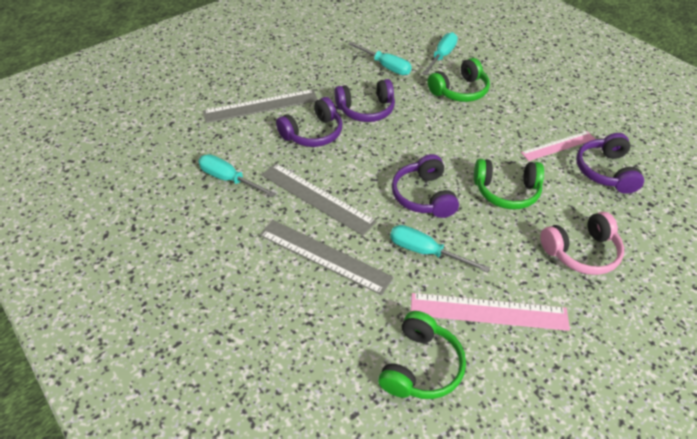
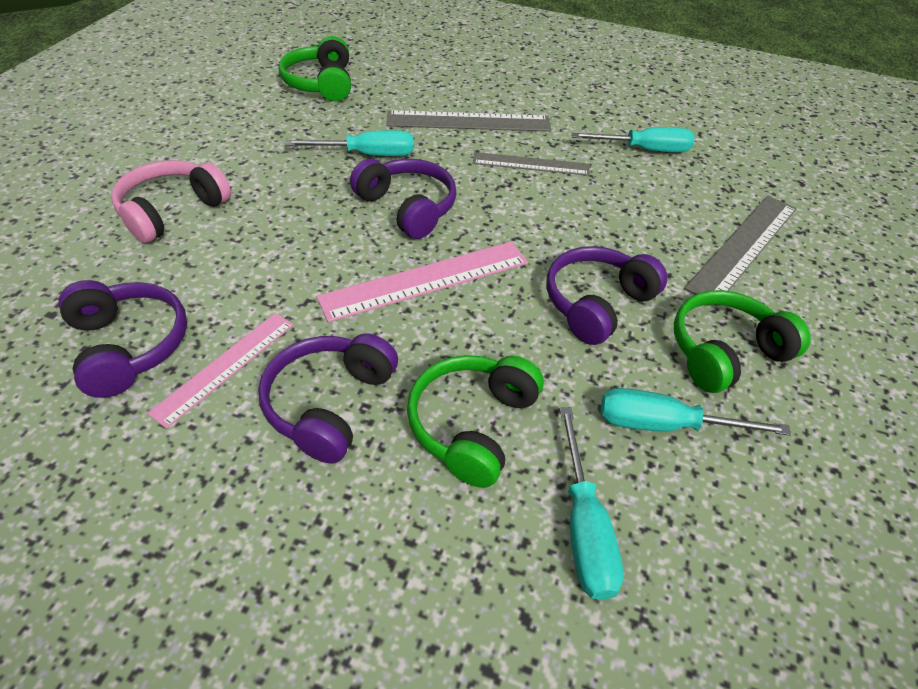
camera: 145 degrees right, 0 degrees up
(313, 133) = (625, 234): purple headphones -> purple headphones (329, 404)
(317, 198) = (531, 164): grey ruler -> grey ruler, size x0.66
(488, 311) = (274, 129): pink ruler -> pink ruler (426, 280)
(506, 191) = (296, 252): green headphones -> green headphones (724, 352)

